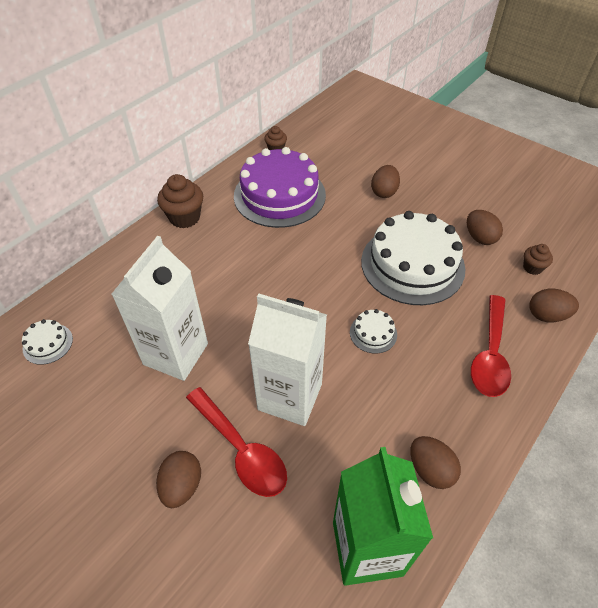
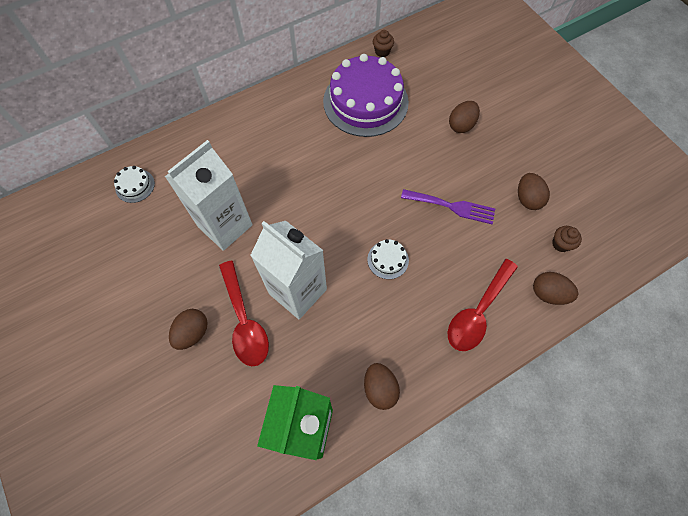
camera: 20 degrees right, 15 degrees up
(185, 217) = (276, 101): brown cupcake -> none
(412, 264) = (452, 206): white cake -> purple fork

